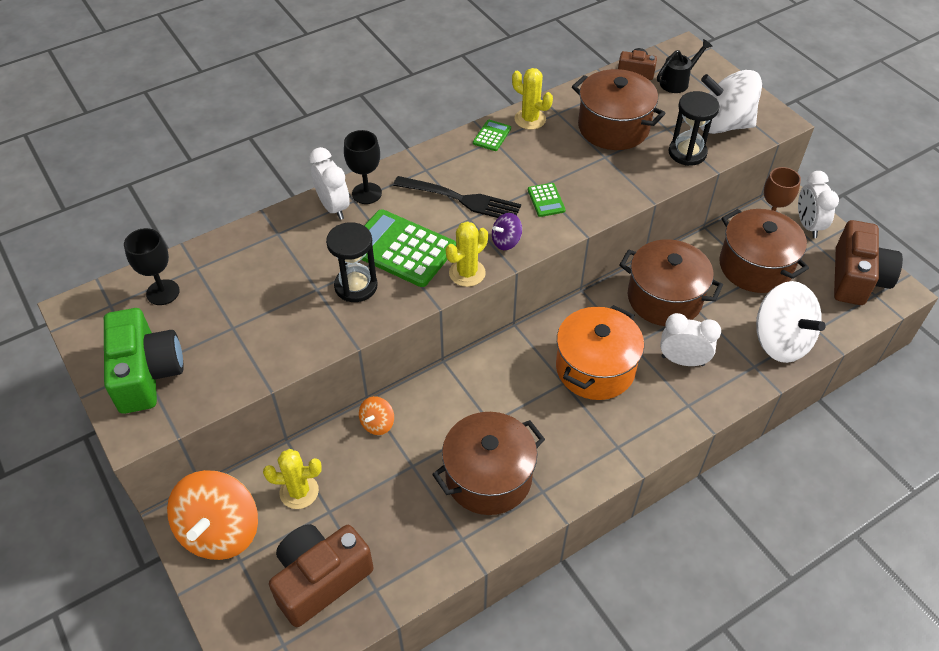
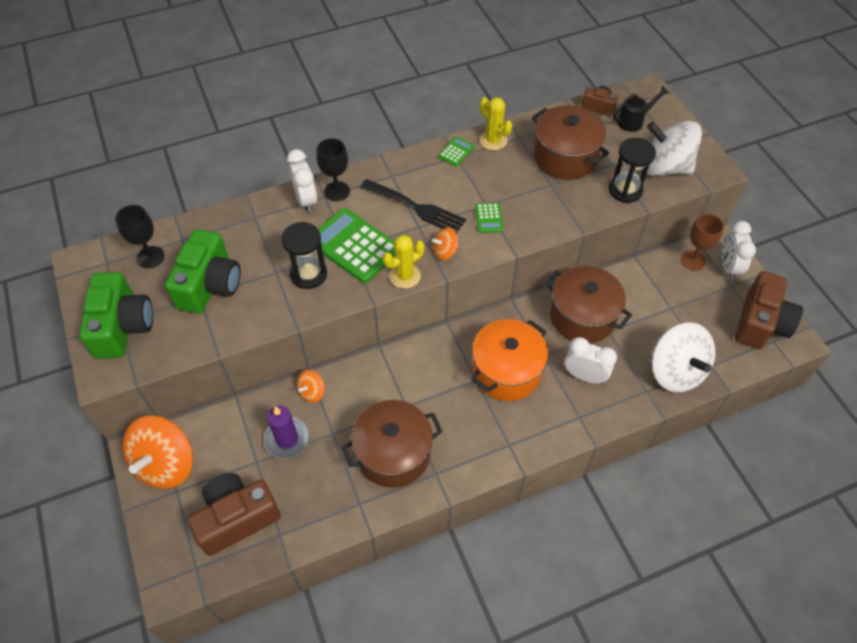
camera: 10 degrees right, 5 degrees up
(241, 313) = (210, 285): none -> green camera
(299, 492) = (236, 440): yellow cactus -> none
(360, 480) = (287, 439): none -> purple candle
(506, 241) = (445, 252): purple spinning top -> orange spinning top
(755, 266) = (671, 299): brown pot -> none

